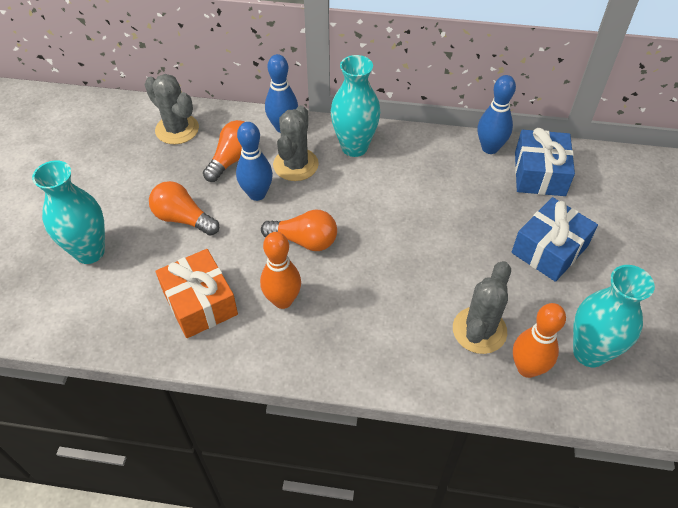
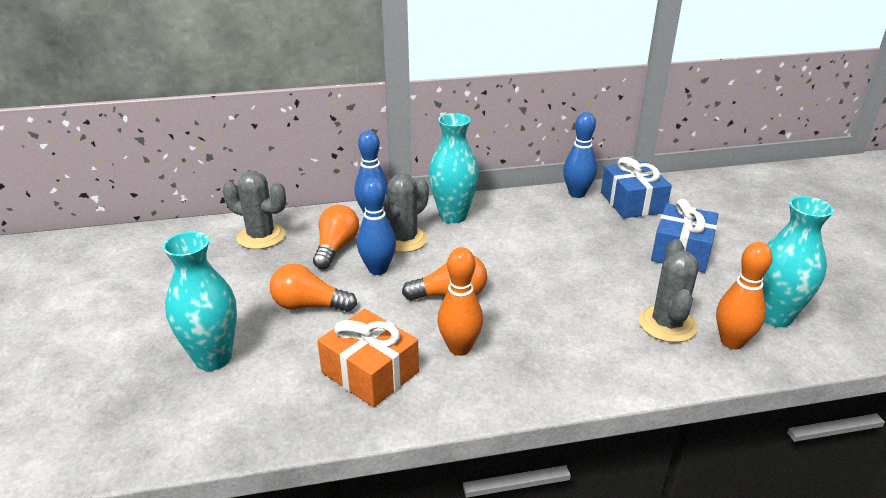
camera: 20 degrees left, 20 degrees down
(295, 165) = (403, 239): grey cactus -> grey cactus turned 45 degrees clockwise

